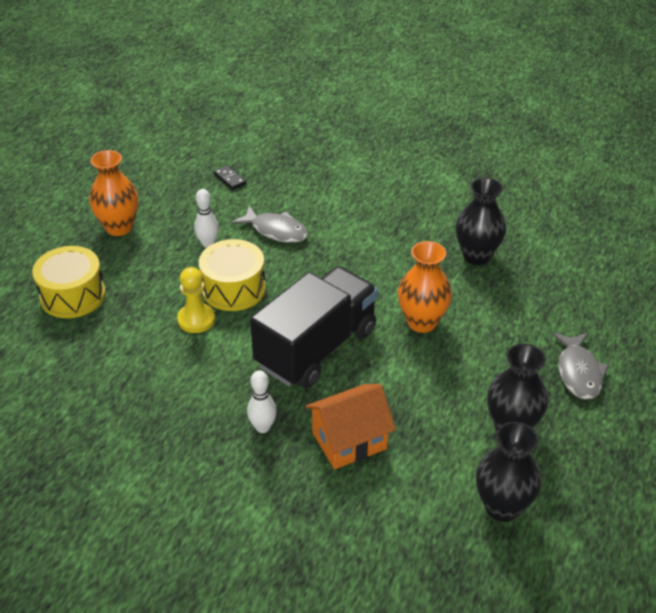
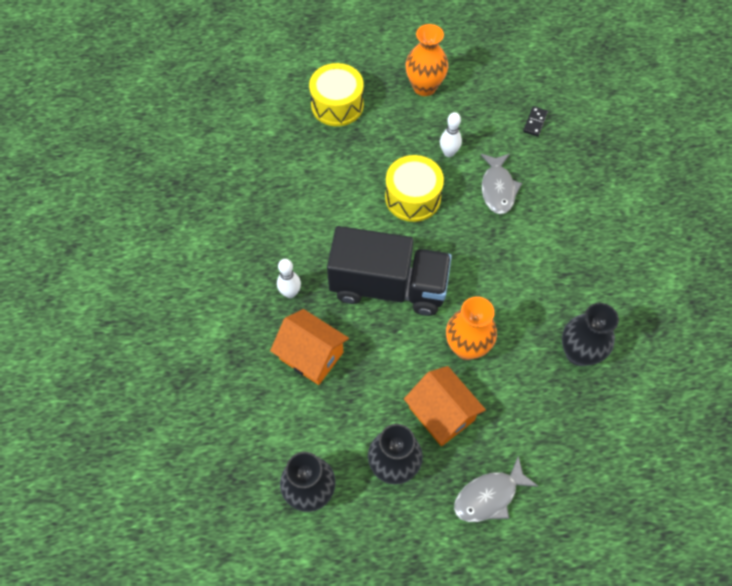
camera: 60 degrees right, 20 degrees up
(196, 319) = (365, 192): yellow pawn -> none
(478, 369) = (441, 414): none -> orange house

